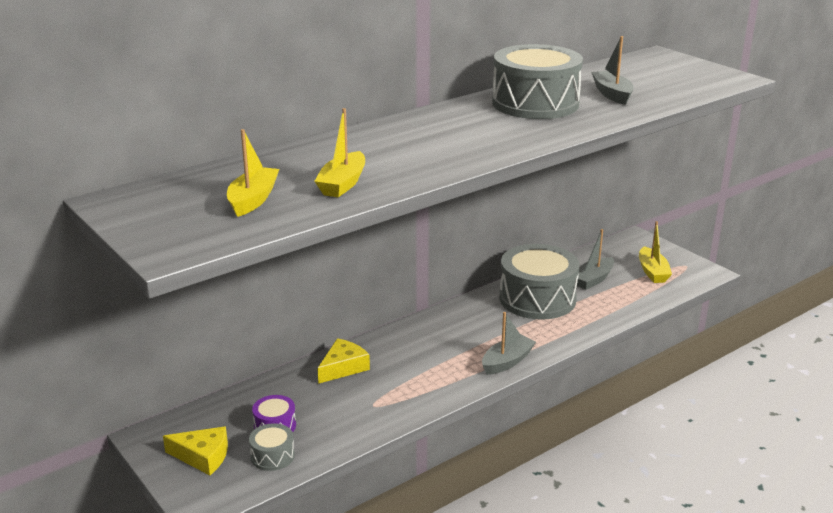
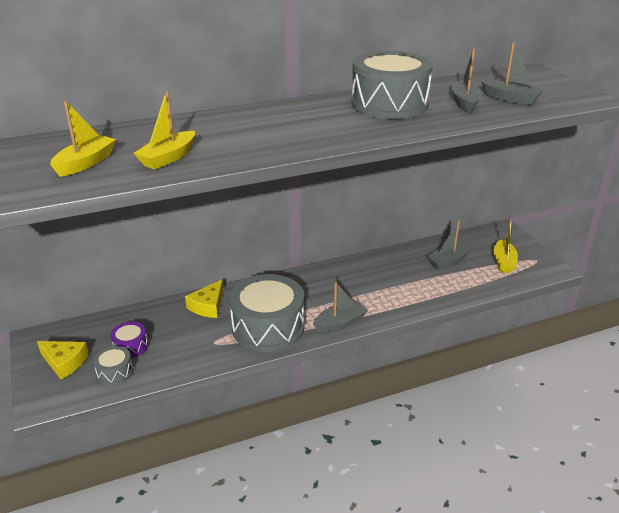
camera: 15 degrees right, 5 degrees up
(343, 367) = (208, 306): yellow cheese -> yellow cheese turned 150 degrees clockwise
(537, 299) = (393, 271): grey drum -> grey drum (268, 327)
(656, 86) = (511, 99): none -> grey boat

